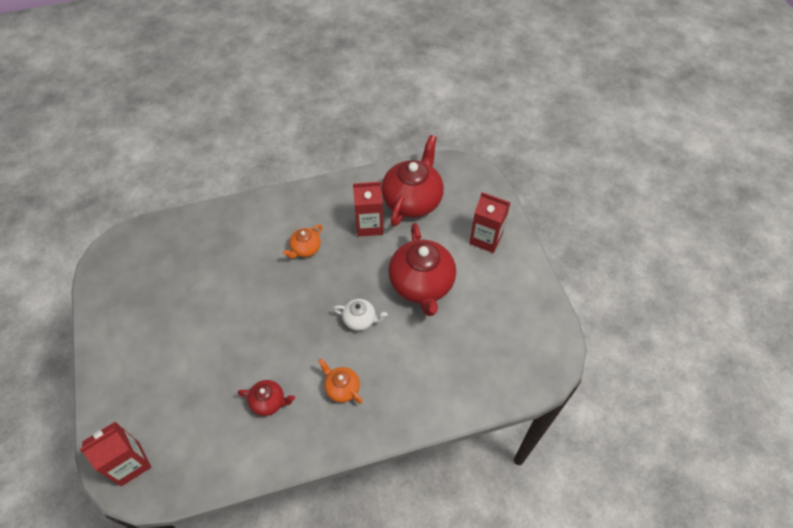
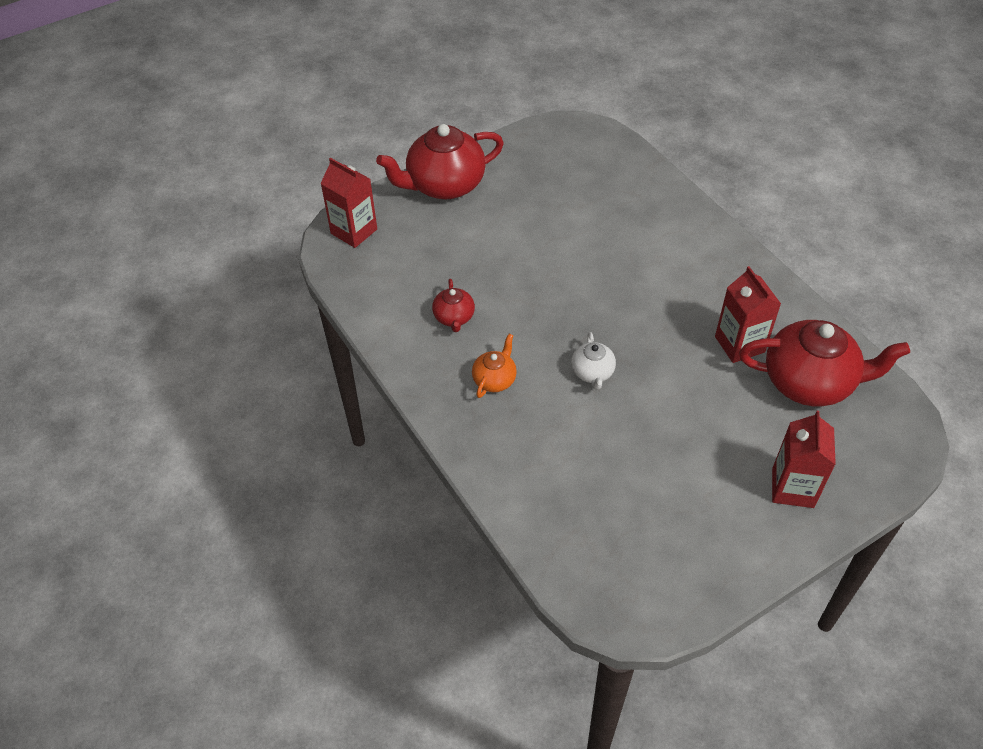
camera: 75 degrees right, 5 degrees down
(305, 249) = (667, 289): orange teapot -> none
(422, 284) = (675, 426): red teapot -> red teapot (444, 185)

